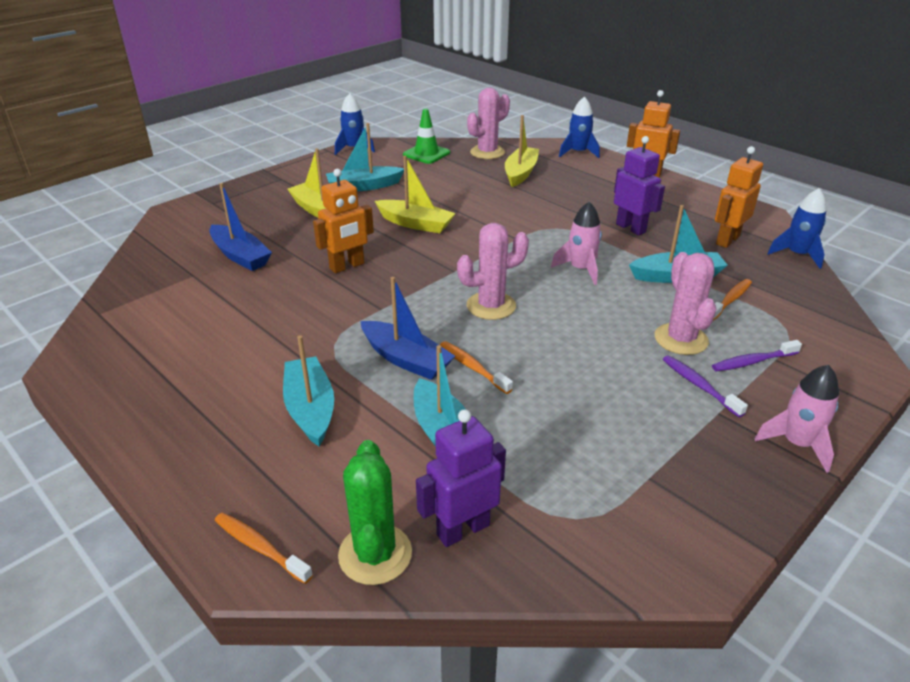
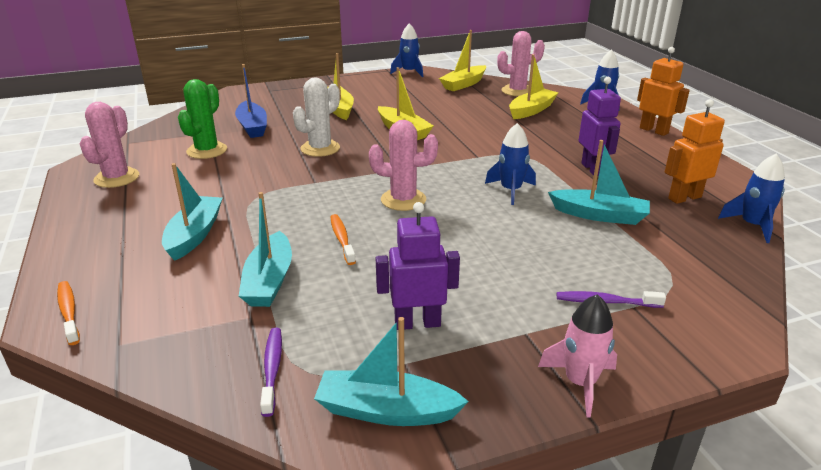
camera: 25 degrees right, 5 degrees down
(347, 266) = (320, 148): orange robot -> white cactus
(364, 186) = (389, 98): turquoise boat -> turquoise boat (386, 411)
(375, 554) = (135, 343): green cactus -> green cactus (207, 151)
(406, 359) = (297, 220): blue boat -> none
(426, 154) = (463, 84): green traffic cone -> yellow boat
(462, 529) = (213, 349): purple robot -> purple robot (417, 323)
(580, 269) = (510, 190): pink rocket -> blue rocket
(681, 339) = (550, 265): pink cactus -> pink cactus (116, 178)
(699, 385) = (529, 306): purple toothbrush -> purple toothbrush (272, 369)
(730, 300) = (635, 246): orange toothbrush -> none

